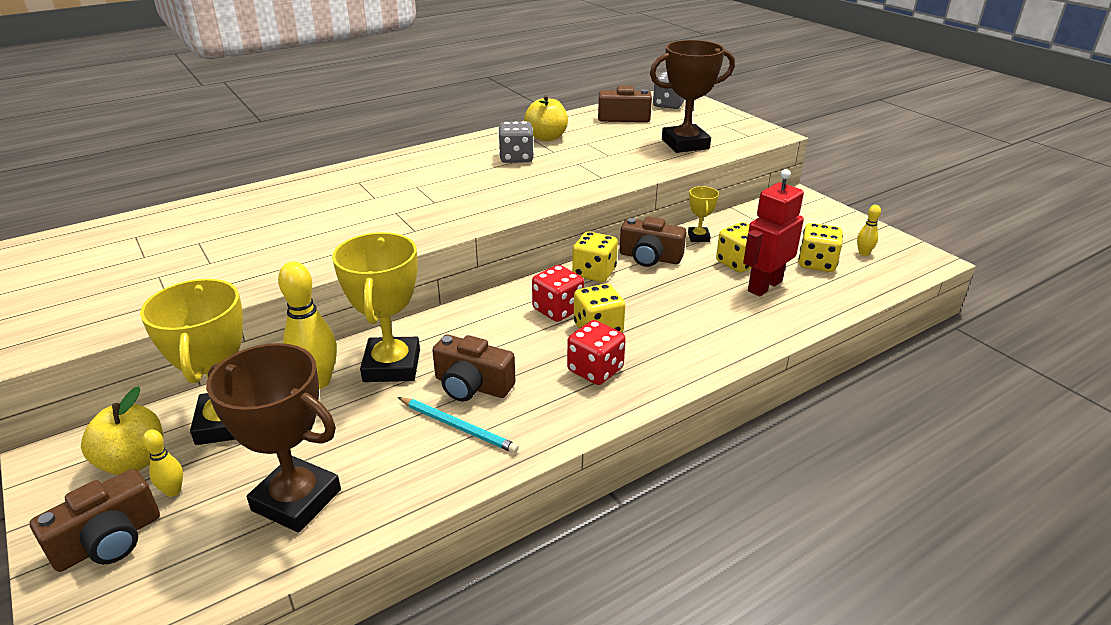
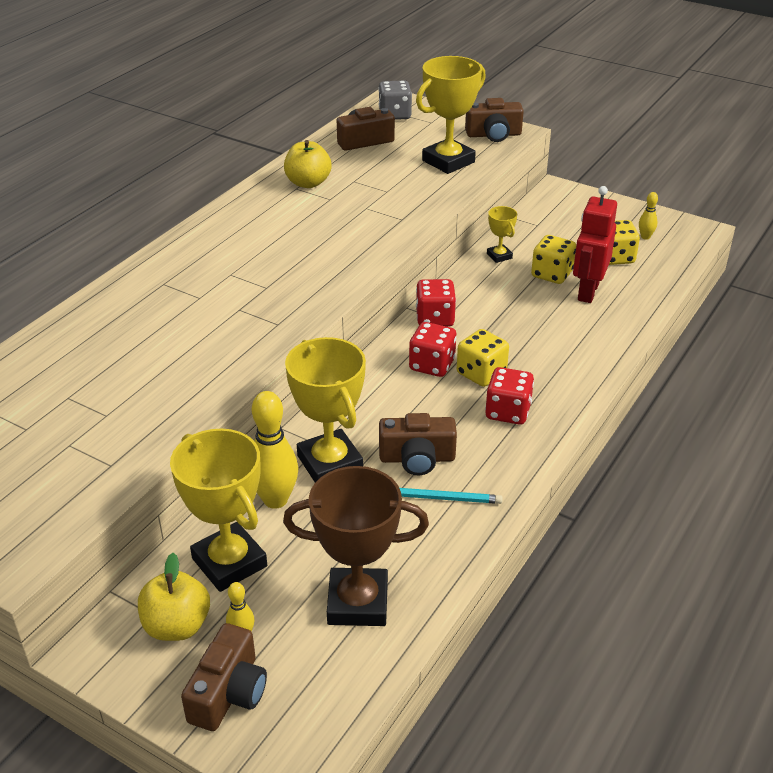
camera: 25 degrees left, 5 degrees up
(516, 158) = (300, 215): grey dice -> none
(594, 273) = (435, 318): yellow dice -> red dice
(650, 257) = (472, 289): brown camera -> brown camera (493, 135)
(685, 144) = (448, 161): brown trophy -> yellow trophy

